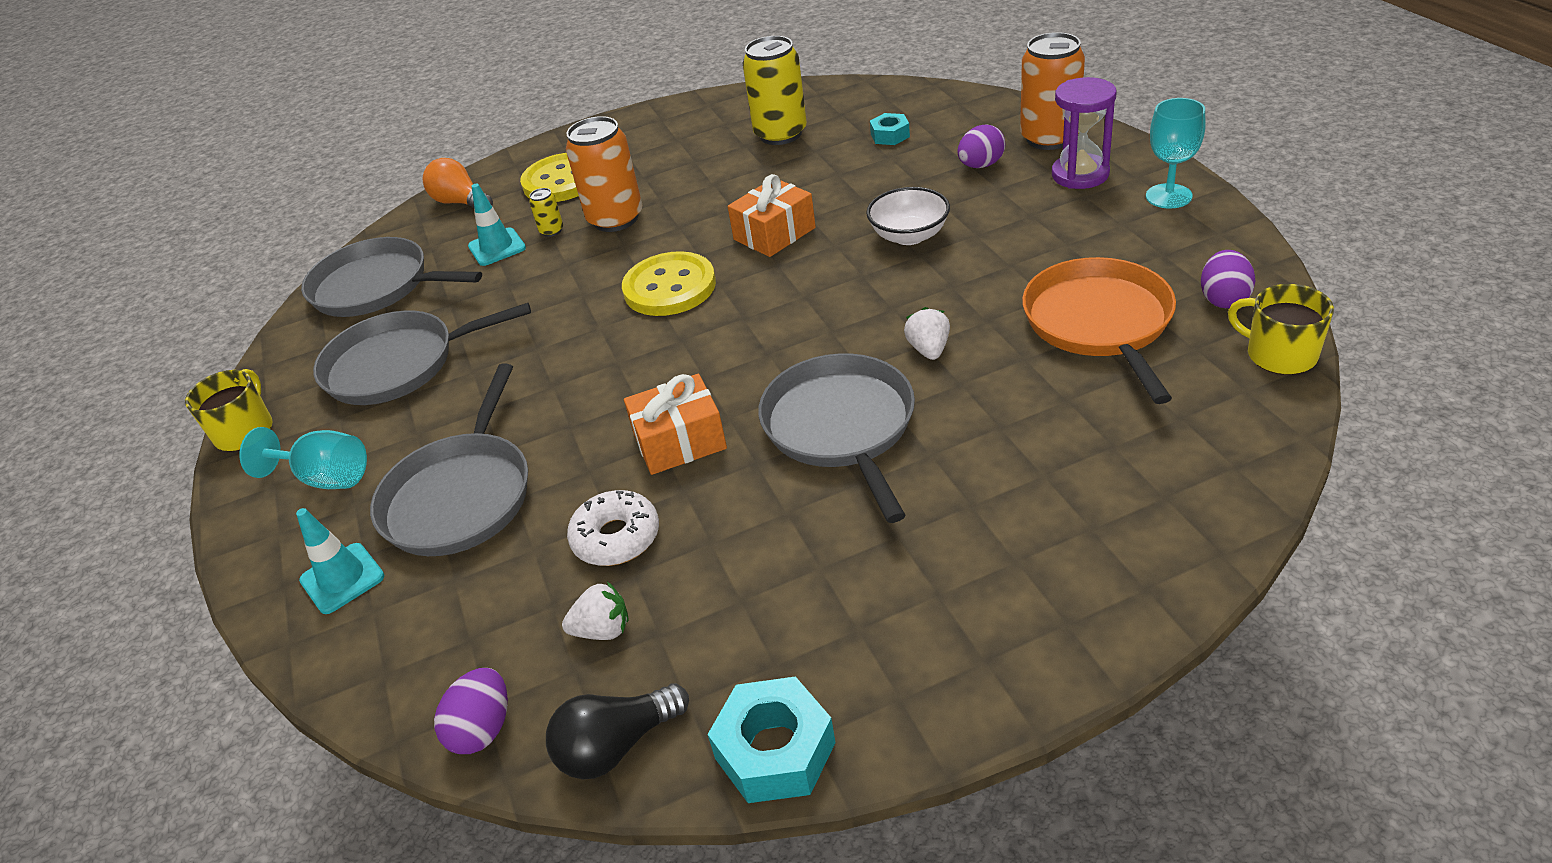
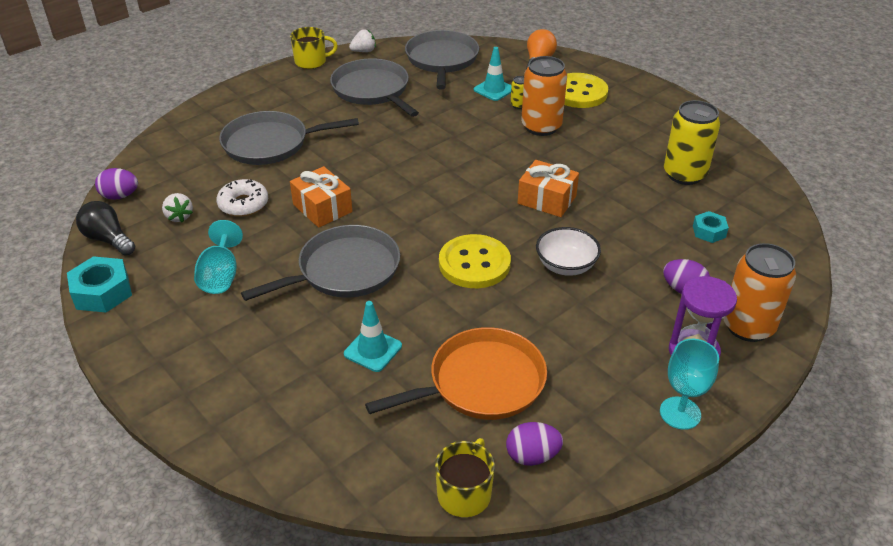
camera: 65 degrees right, 0 degrees up
(326, 478) = (279, 97): turquoise goblet -> turquoise goblet (221, 276)
(342, 578) = (211, 126): turquoise traffic cone -> turquoise traffic cone (373, 350)
(670, 287) = (470, 168): yellow button -> yellow button (474, 263)
(929, 349) = (430, 297): white strawberry -> white strawberry (364, 51)

